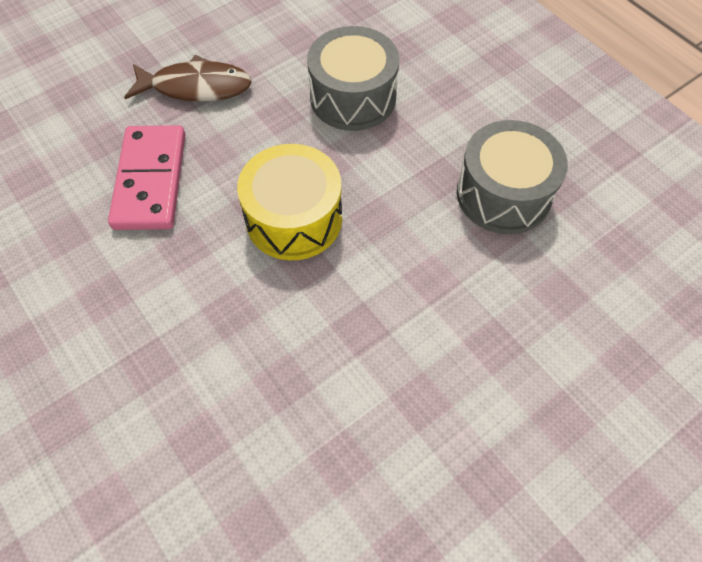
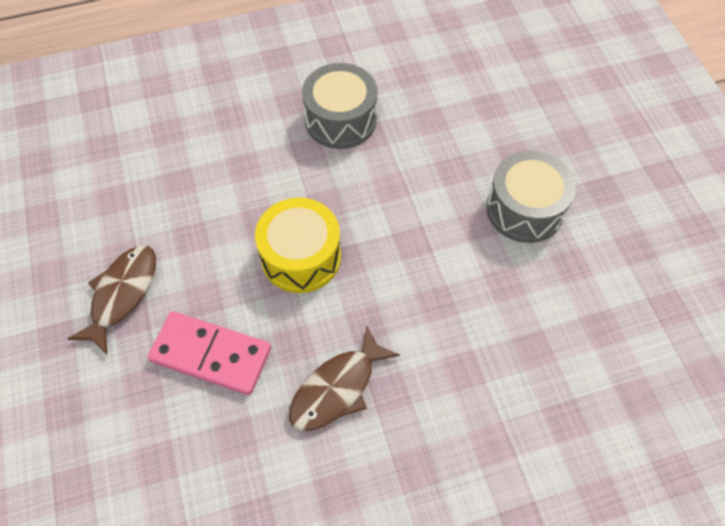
camera: 70 degrees left, 0 degrees up
(140, 308) = (337, 388): none -> brown fish
(353, 97) = (201, 181): grey drum -> grey drum (524, 209)

